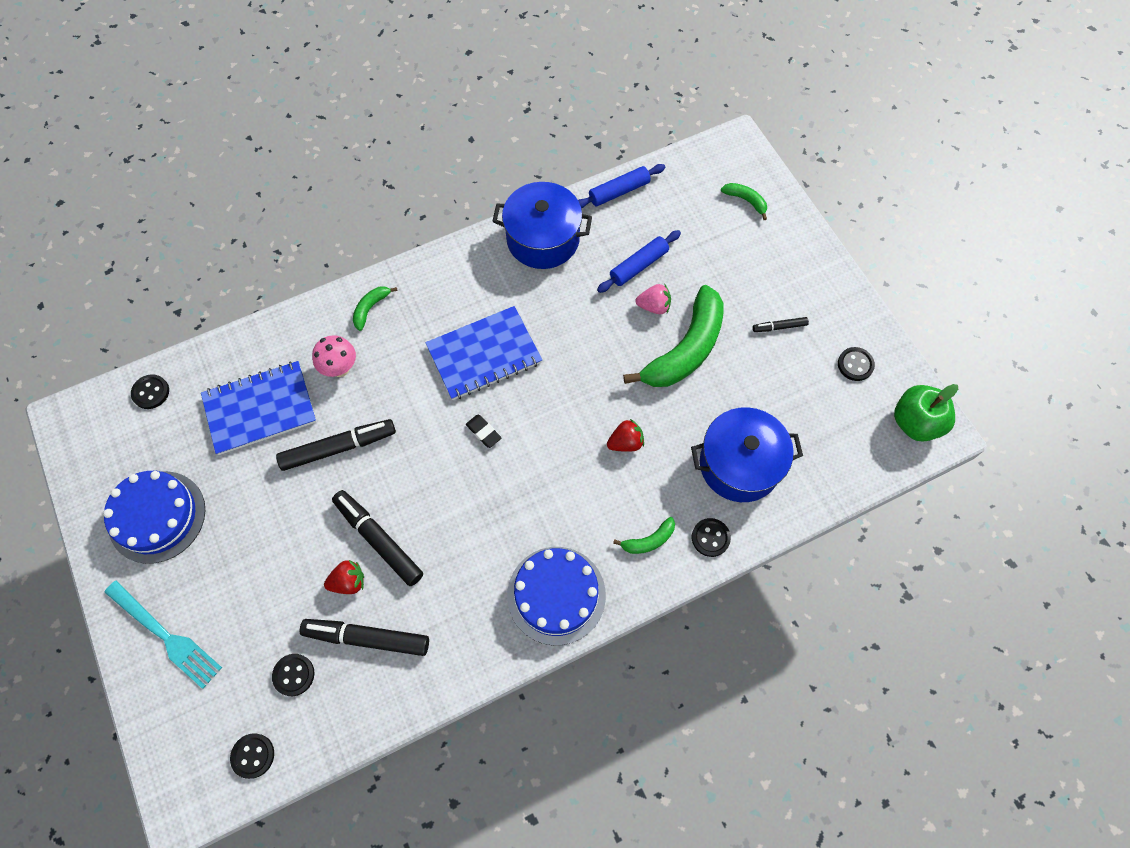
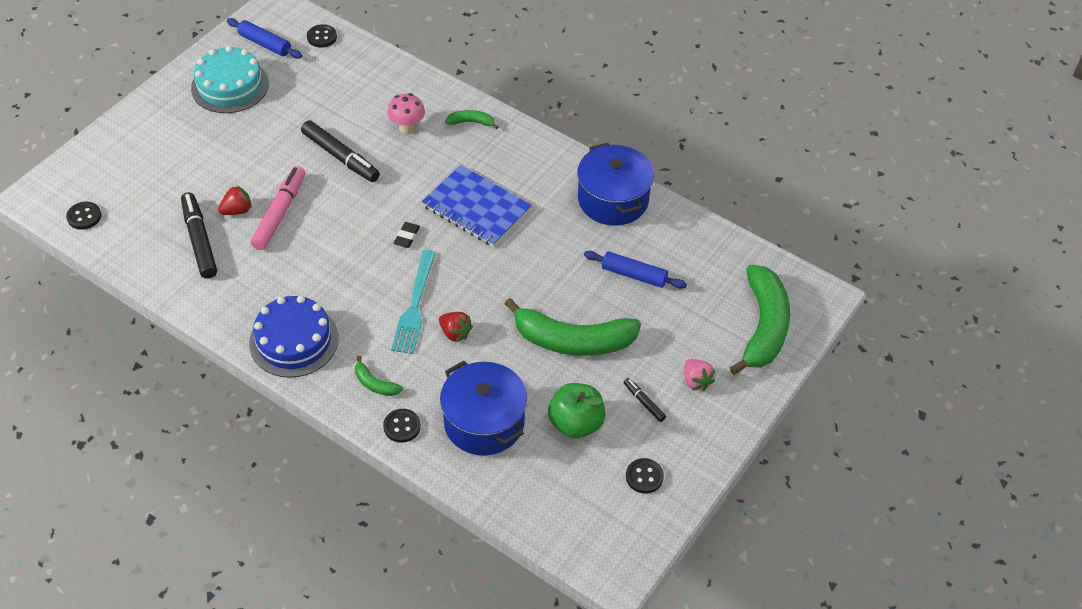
camera: 60 degrees right, 15 degrees down
(157, 516) = (230, 86): blue cake -> turquoise cake
(166, 636) = (146, 132): turquoise fork -> turquoise fork (415, 306)
(260, 409) = (345, 100): blue notebook -> none
(294, 675) = (152, 212): black button -> none
(348, 582) = (237, 210): red strawberry -> red strawberry turned 75 degrees counterclockwise
(378, 540) = (279, 213): black marker -> pink marker
(619, 191) = (701, 231): blue rolling pin -> blue rolling pin (265, 44)
(654, 306) = (600, 301): pink strawberry -> pink strawberry (696, 381)
(746, 201) = (763, 327): green banana -> green banana, size x2.29
(915, 422) = (614, 548): green apple -> green apple (576, 423)

